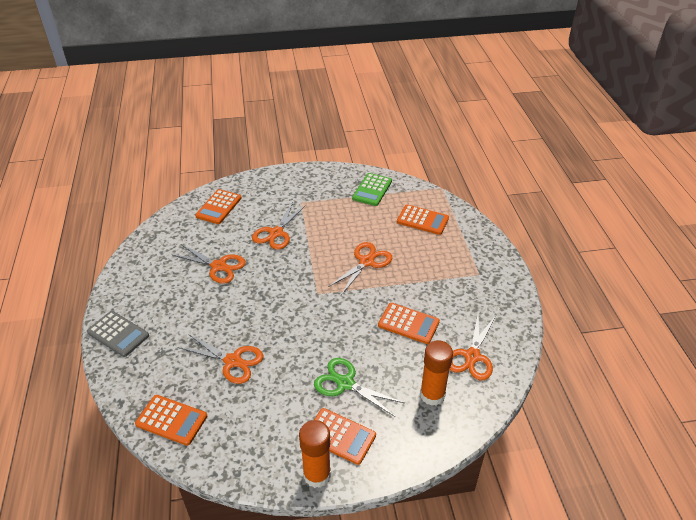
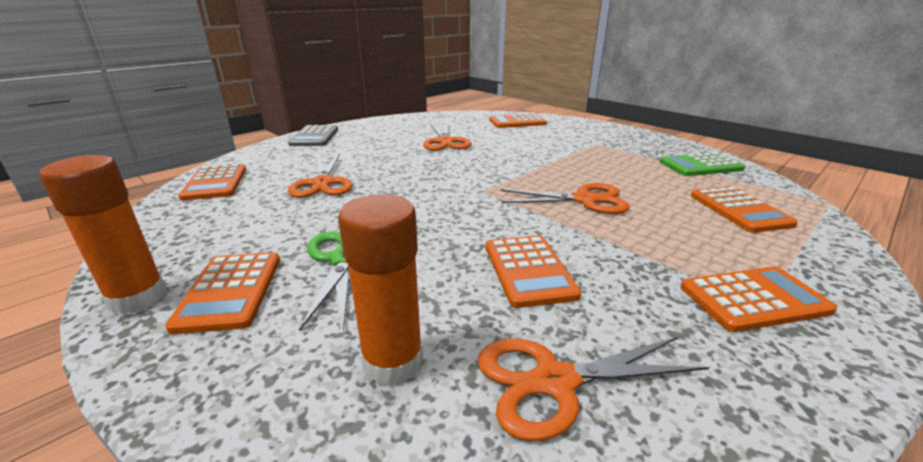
camera: 55 degrees right, 15 degrees down
(276, 233) = (531, 147): orange scissors -> none
(475, 275) = (753, 299): none -> orange calculator

